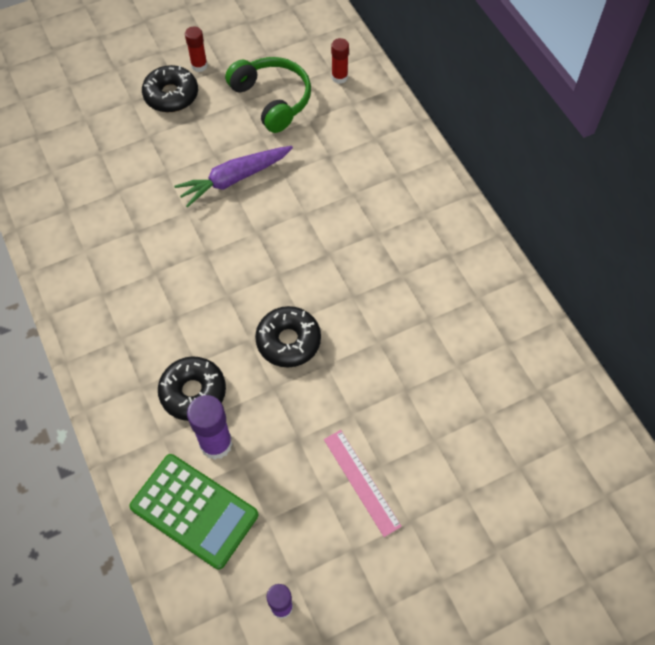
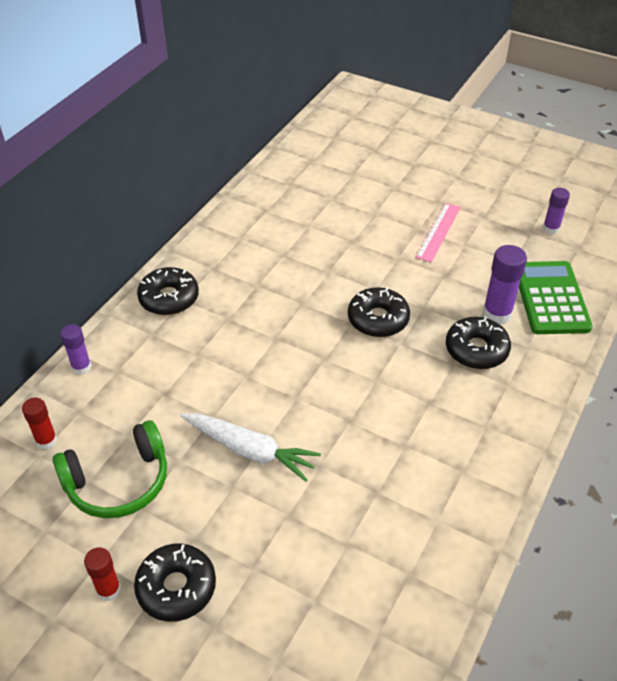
camera: 125 degrees left, 15 degrees down
(234, 179) = (250, 450): purple carrot -> white carrot
(272, 100) = (118, 482): green headphones -> green headphones turned 135 degrees counterclockwise
(395, 120) = (81, 367): none -> purple glue stick
(433, 205) = (169, 298): none -> black donut

